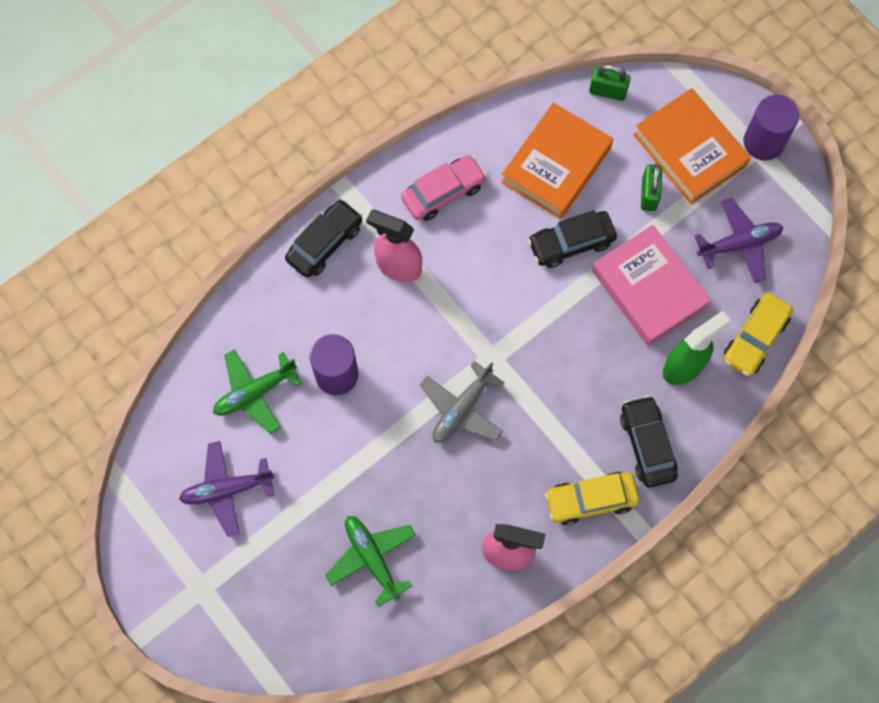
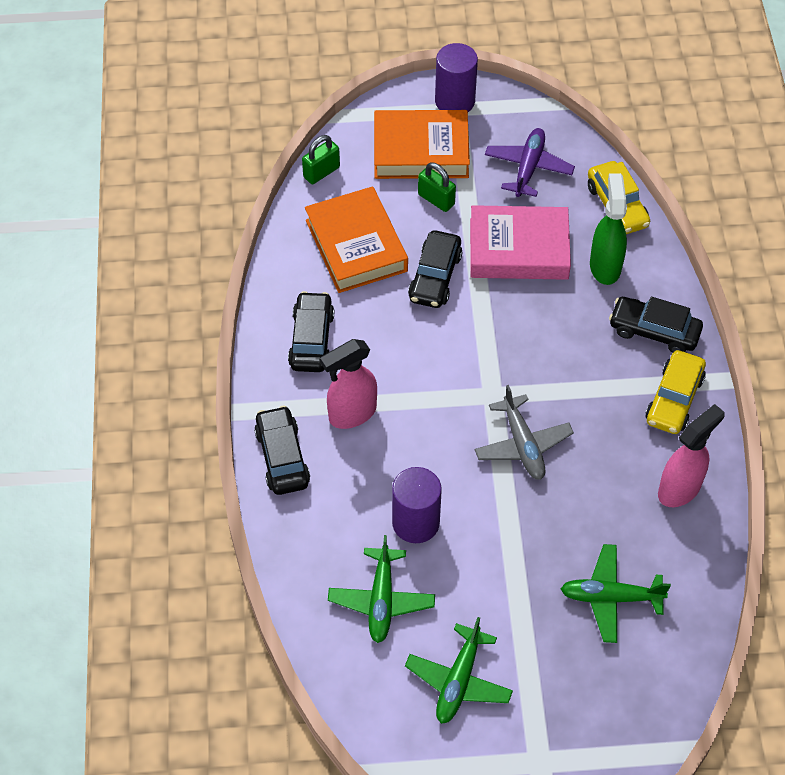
camera: 55 degrees left, 15 degrees down
(227, 489) = (458, 680): purple plane -> green plane
(443, 192) = (311, 339): pink car -> black car

